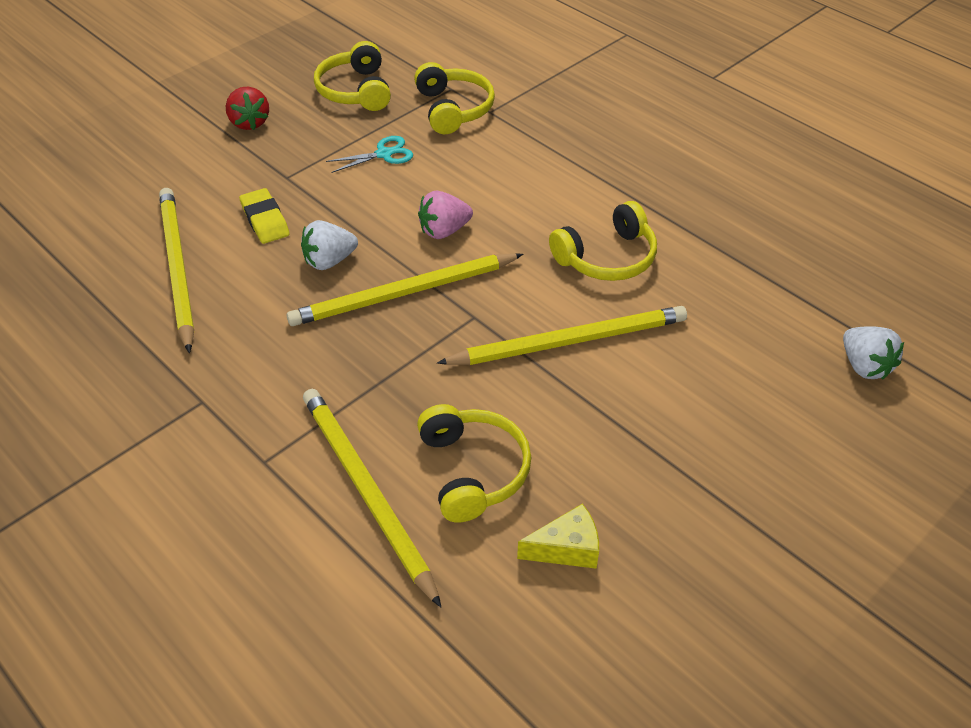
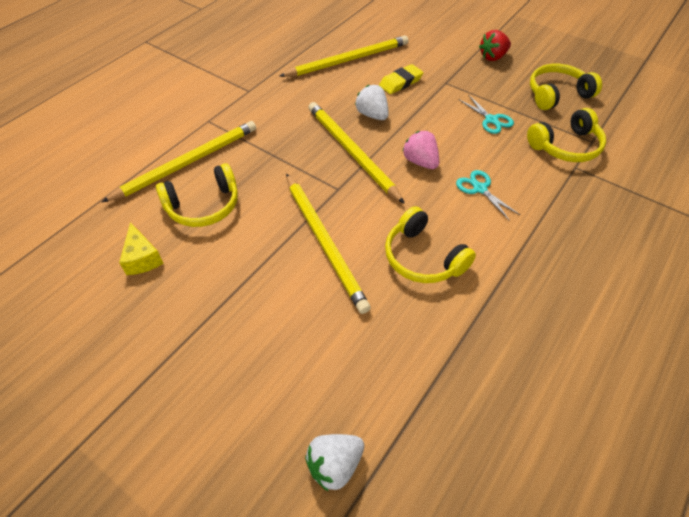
camera: 80 degrees right, 5 degrees up
(506, 190) = (480, 189): none -> turquoise scissors

